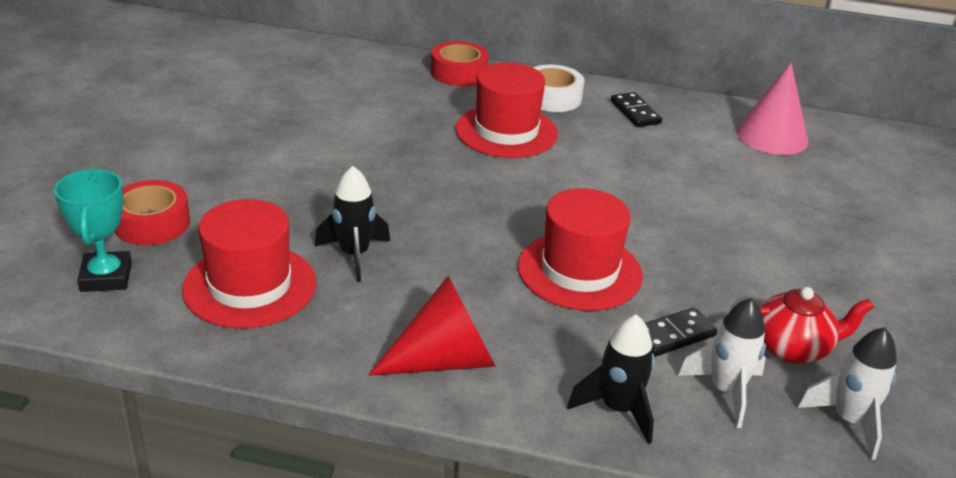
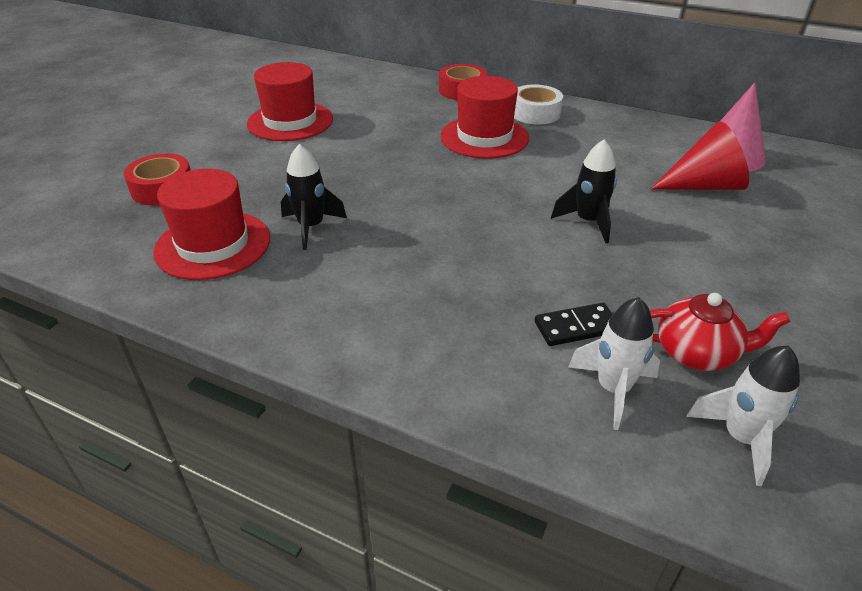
camera: 15 degrees right, 5 degrees up
(106, 277) = (105, 227): turquoise trophy -> none
(445, 360) = (349, 326): red cone -> red cone (704, 185)
(579, 271) = (505, 258): red hat -> red hat (290, 121)
(618, 409) = (495, 394): black rocket -> black rocket (588, 222)
(635, 112) = (605, 128): black domino -> none

